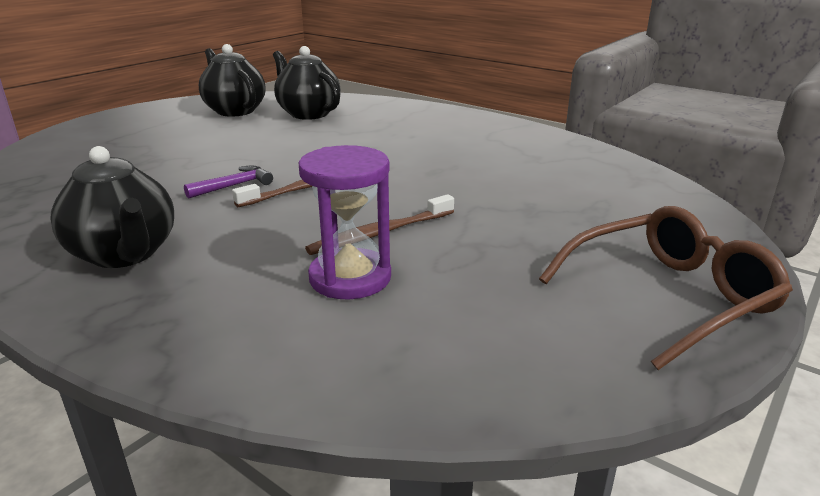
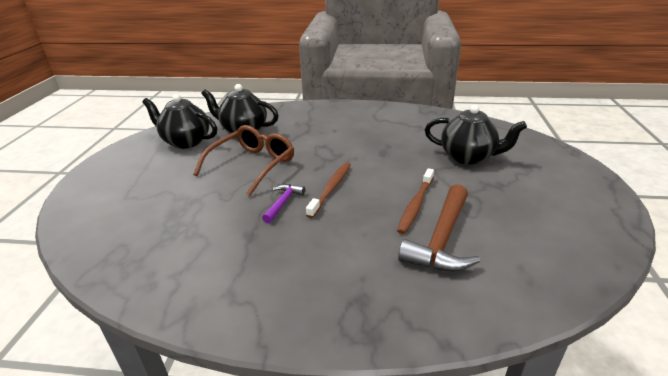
camera: 30 degrees left, 5 degrees up
(125, 254) = (294, 280): black teapot -> black teapot (468, 157)
(350, 278) = (442, 239): purple hourglass -> brown hammer
(668, 297) = (577, 192): brown glasses -> brown glasses (252, 165)

